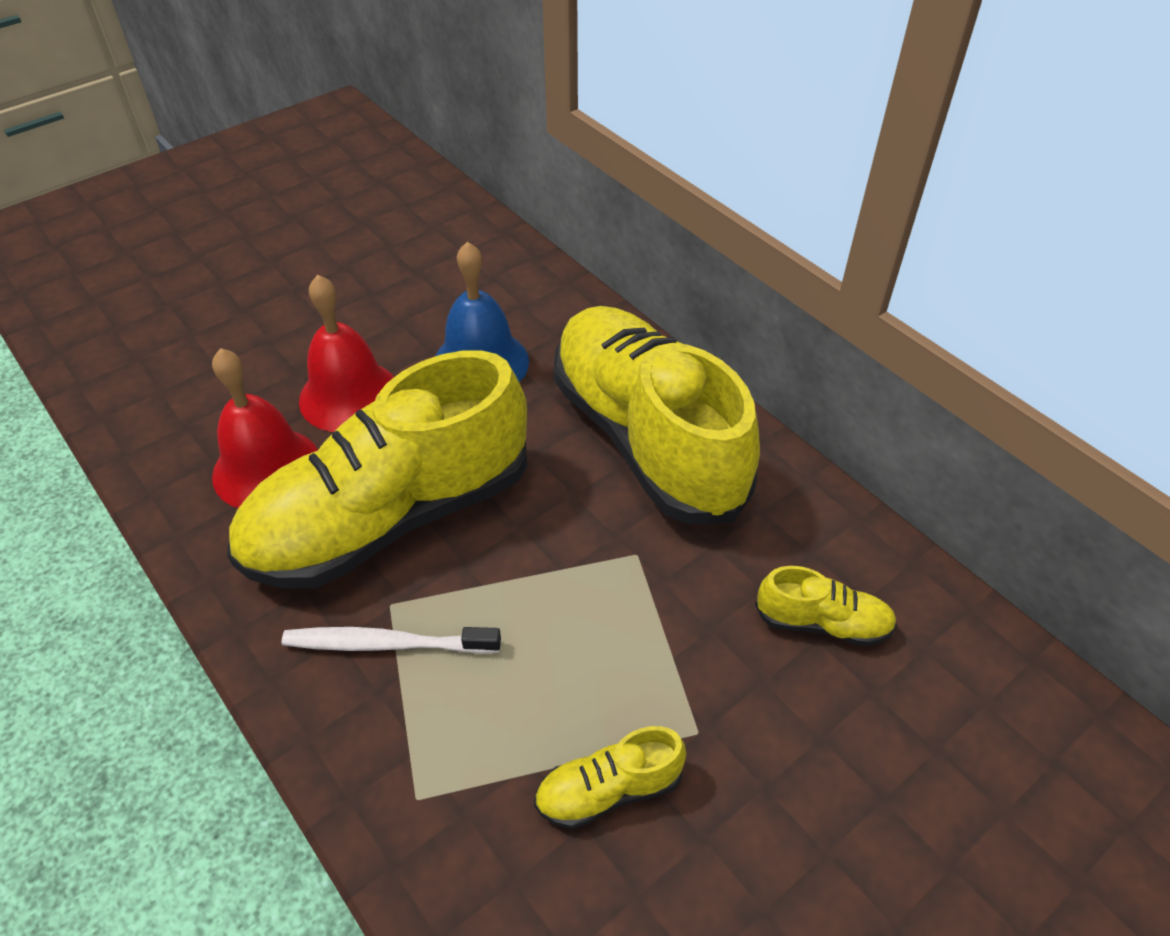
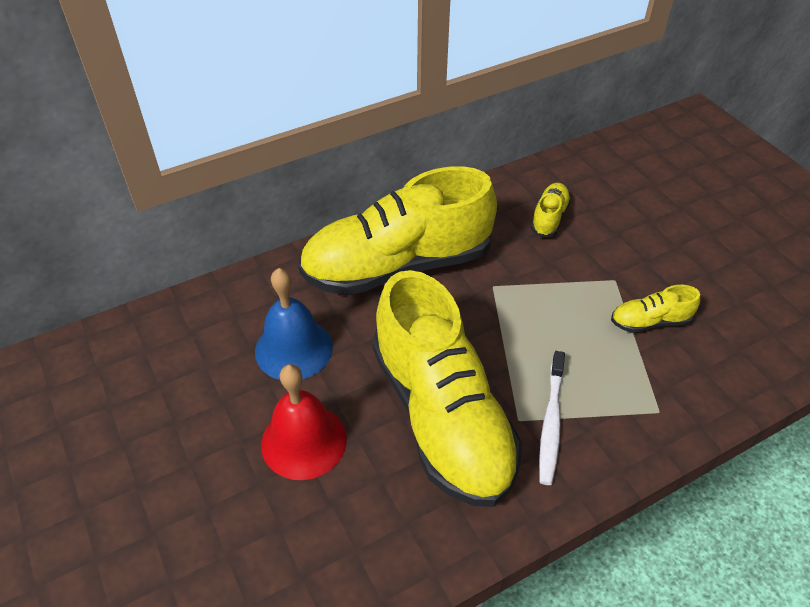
camera: 80 degrees left, 0 degrees up
(266, 468) = (373, 503): red bell -> none
(609, 790) = (650, 321): yellow shoe -> yellow shoe turned 90 degrees clockwise

